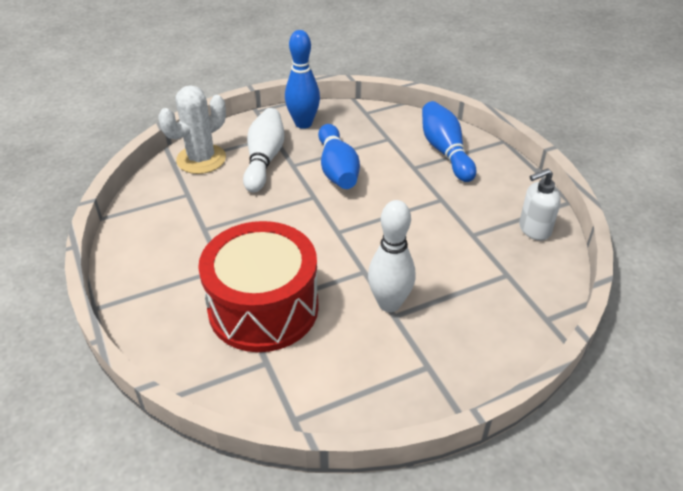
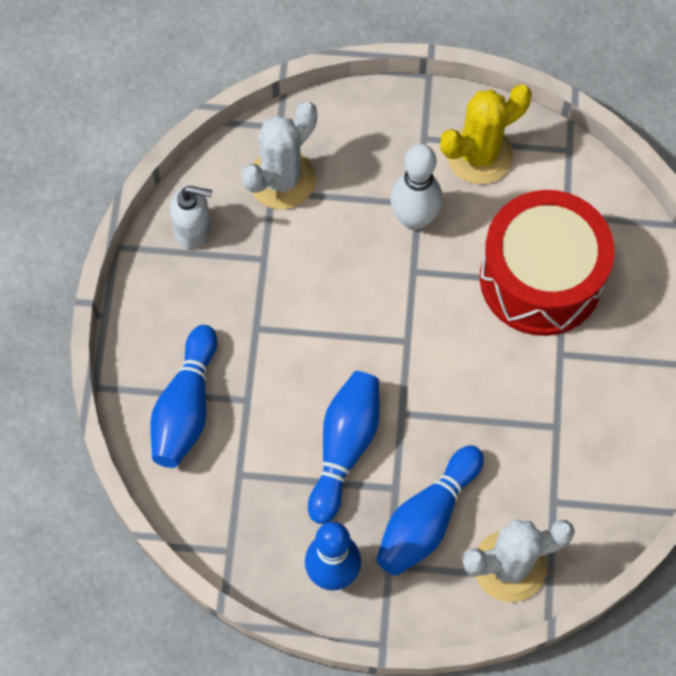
camera: 150 degrees left, 25 degrees up
(264, 159) = (427, 519): white bowling pin -> blue bowling pin
(372, 375) = (479, 155): none -> yellow cactus
(508, 284) = (282, 179): none -> white cactus

